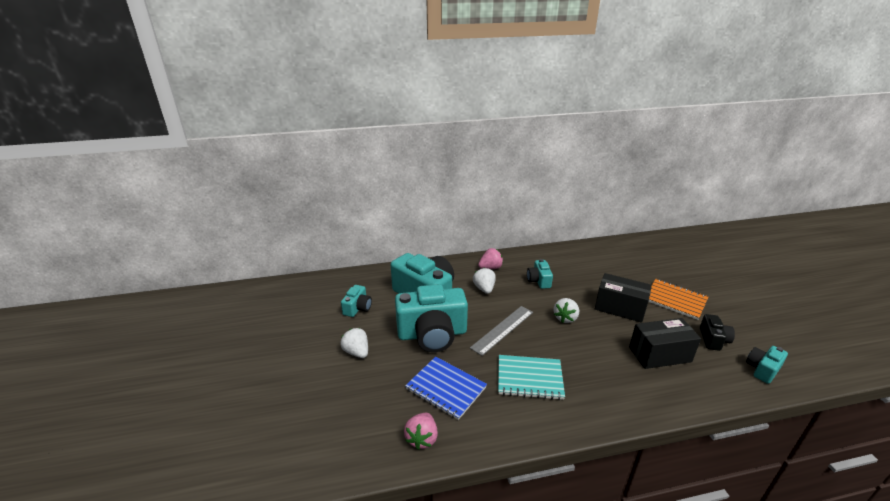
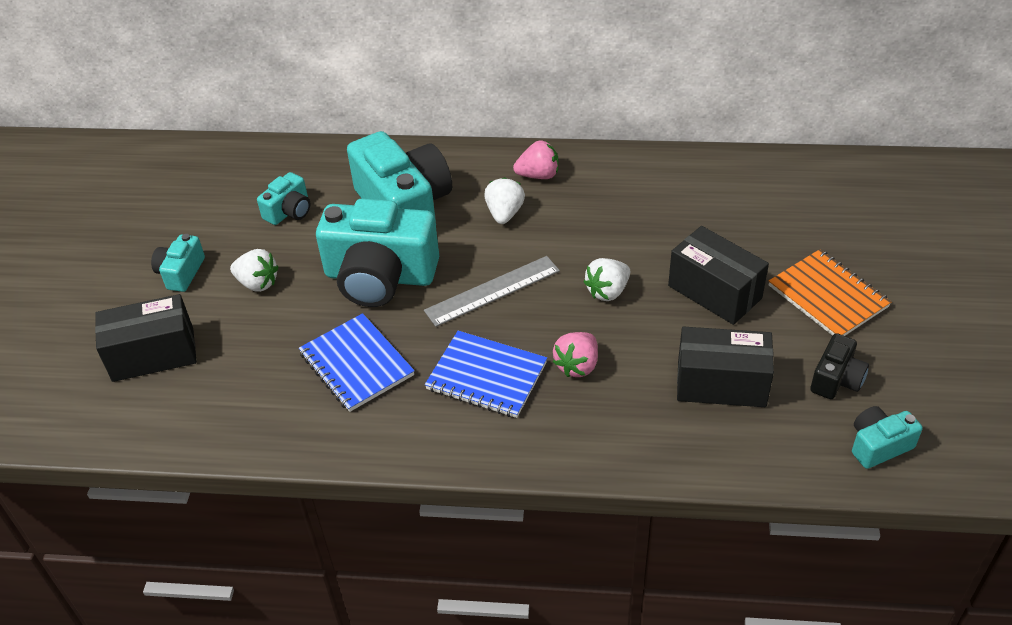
camera: 20 degrees right, 15 degrees up
(303, 412) = (153, 354): none -> black box
(357, 352) = (257, 283): white strawberry -> white strawberry turned 135 degrees clockwise
(422, 438) = (290, 425): pink strawberry -> pink strawberry (577, 365)
(529, 378) = (486, 376): turquoise notebook -> blue notebook
(539, 281) = (607, 215): turquoise camera -> turquoise camera (181, 273)

